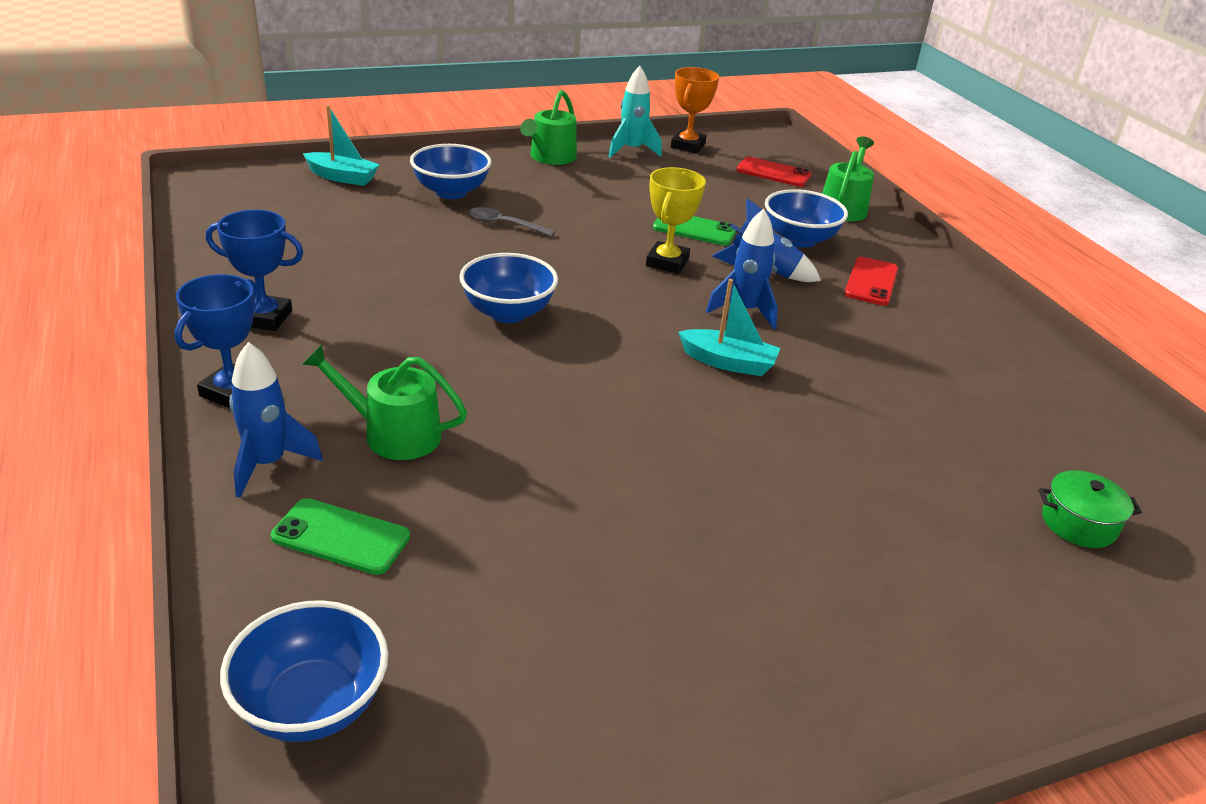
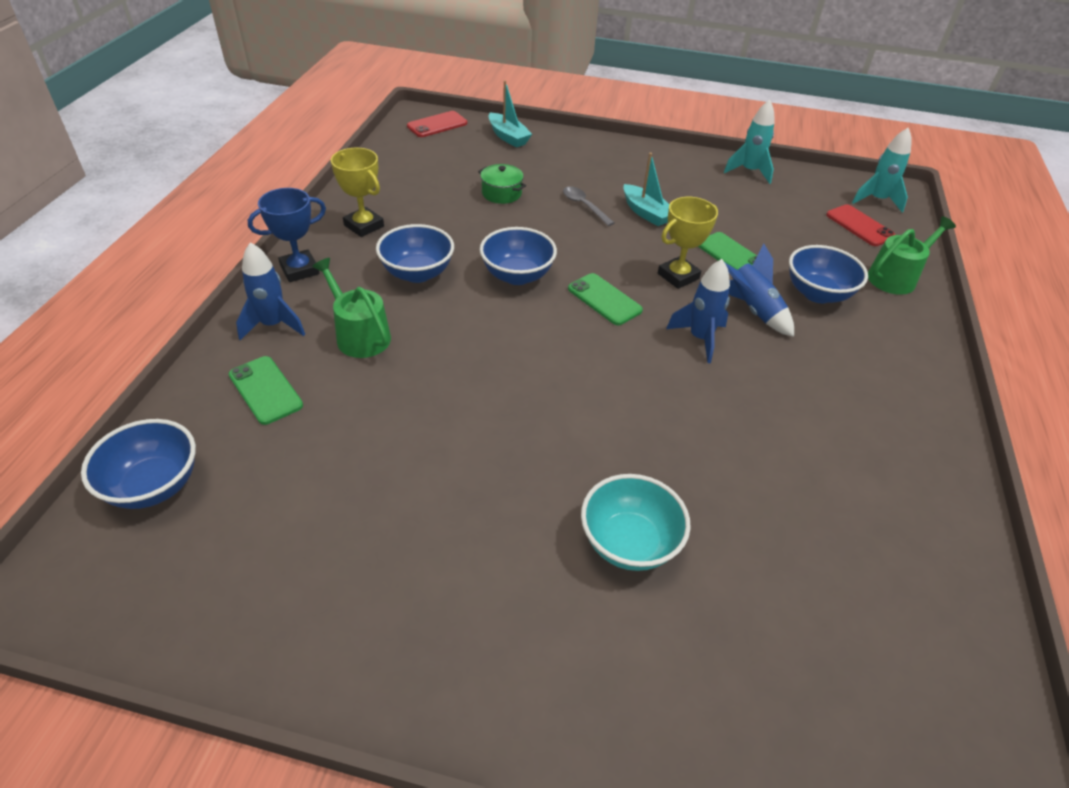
camera: 35 degrees right, 10 degrees up
(265, 318) = (364, 226): blue trophy -> yellow trophy
(451, 192) = (571, 169): blue bowl -> blue bowl (417, 273)
(550, 157) = (675, 160): green watering can -> none
(621, 306) = (604, 299): none -> green phone
(688, 146) = (804, 180): orange trophy -> none
(728, 362) = (640, 376): turquoise boat -> turquoise boat (646, 213)
(764, 148) = (877, 200): none -> turquoise rocket
(871, 282) = (845, 354): red phone -> red phone (437, 125)
(873, 508) = (629, 543): none -> turquoise bowl
(1078, 523) = (801, 649): green pot -> green pot (501, 193)

